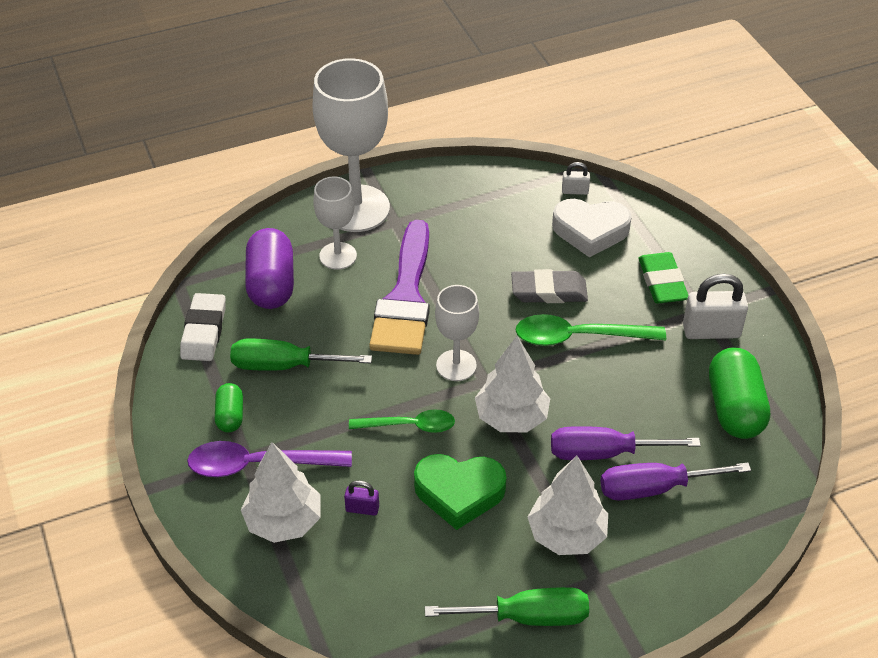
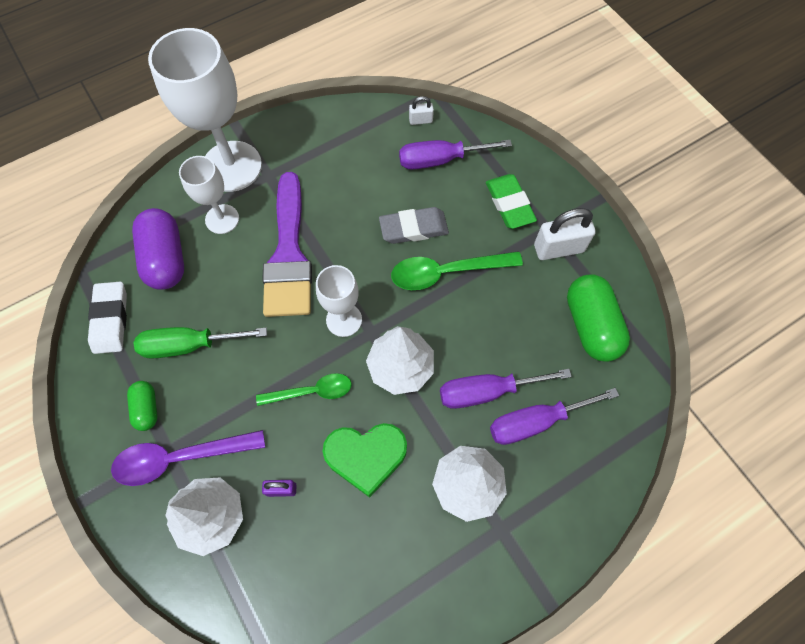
camera: 10 degrees left, 20 degrees up
(527, 617) = (446, 581): green screwdriver -> none
(590, 231) = (440, 160): white heart -> purple screwdriver

